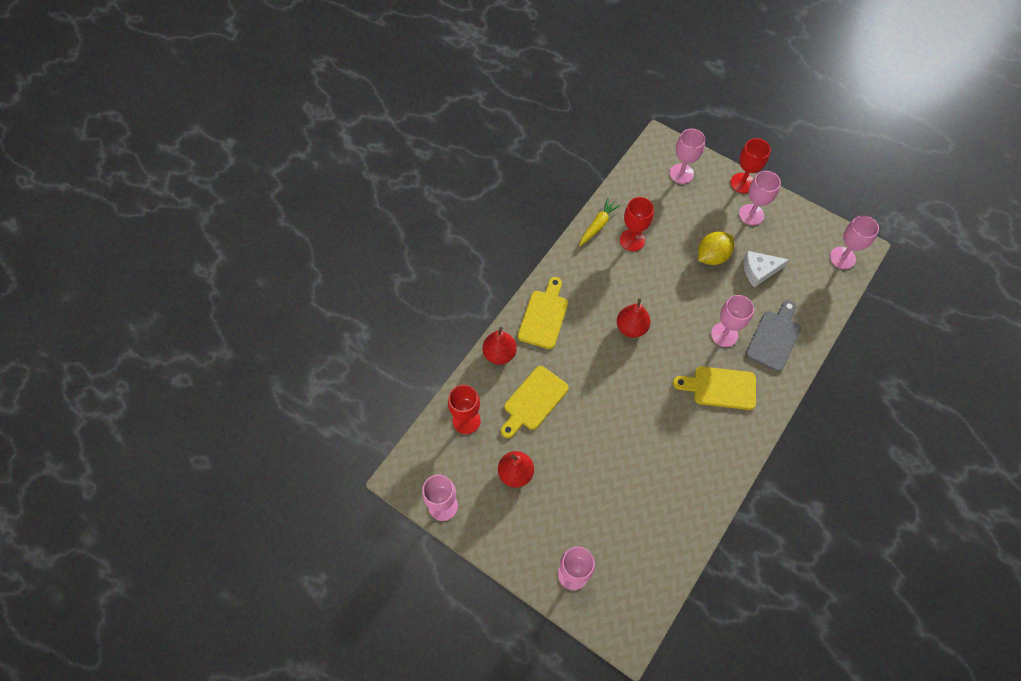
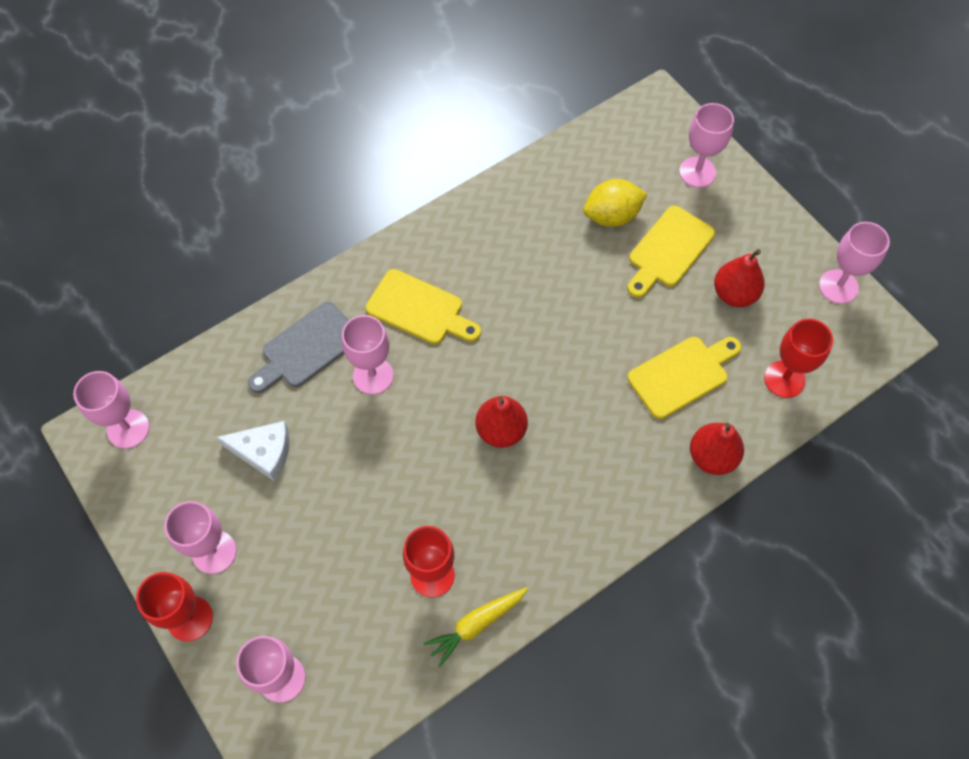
camera: 160 degrees left, 0 degrees up
(544, 316) = (625, 492): yellow cutting board -> yellow cutting board (668, 250)
(712, 256) = (320, 501): yellow lemon -> yellow lemon (611, 216)

